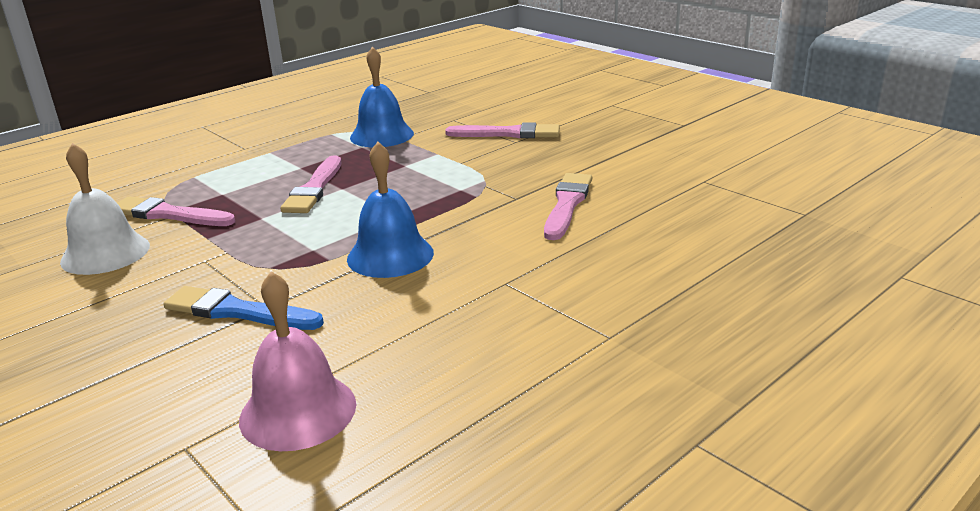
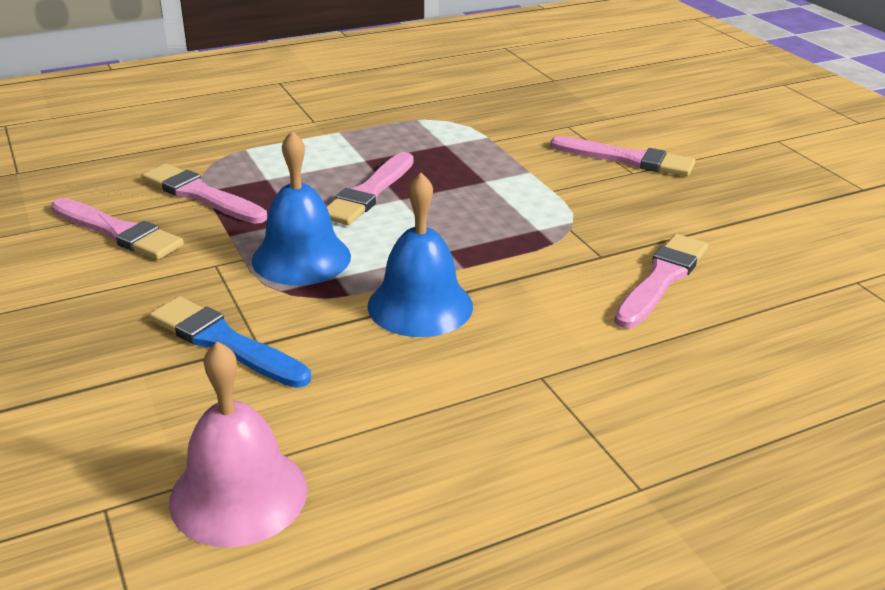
camera: 15 degrees right, 5 degrees up
(105, 253) = (118, 232): white bell -> pink brush
(382, 135) = (474, 133): blue bell -> blue bell (301, 258)

